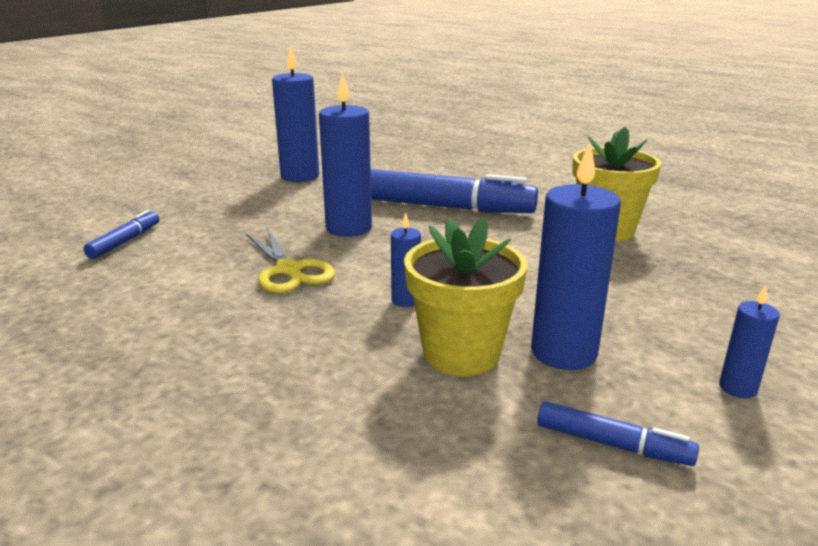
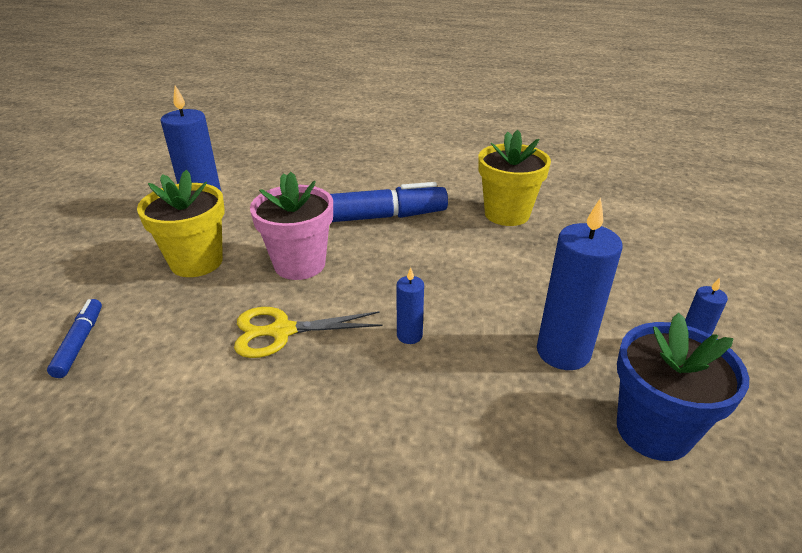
camera: 25 degrees left, 10 degrees up
(289, 270) = (282, 331): yellow scissors -> yellow scissors turned 135 degrees clockwise
(349, 228) = (300, 264): blue candle -> pink flower pot
(461, 354) = (493, 379): yellow flower pot -> yellow flower pot (196, 262)
(612, 444) = (653, 430): blue marker -> blue flower pot

